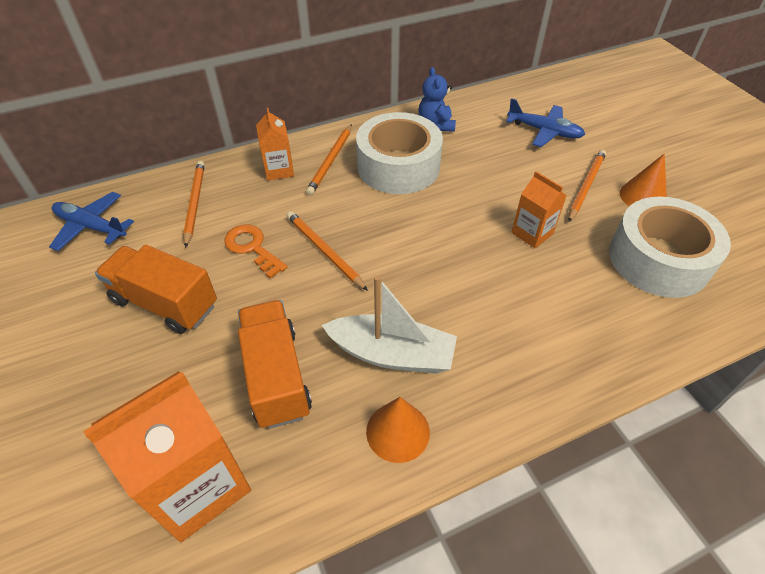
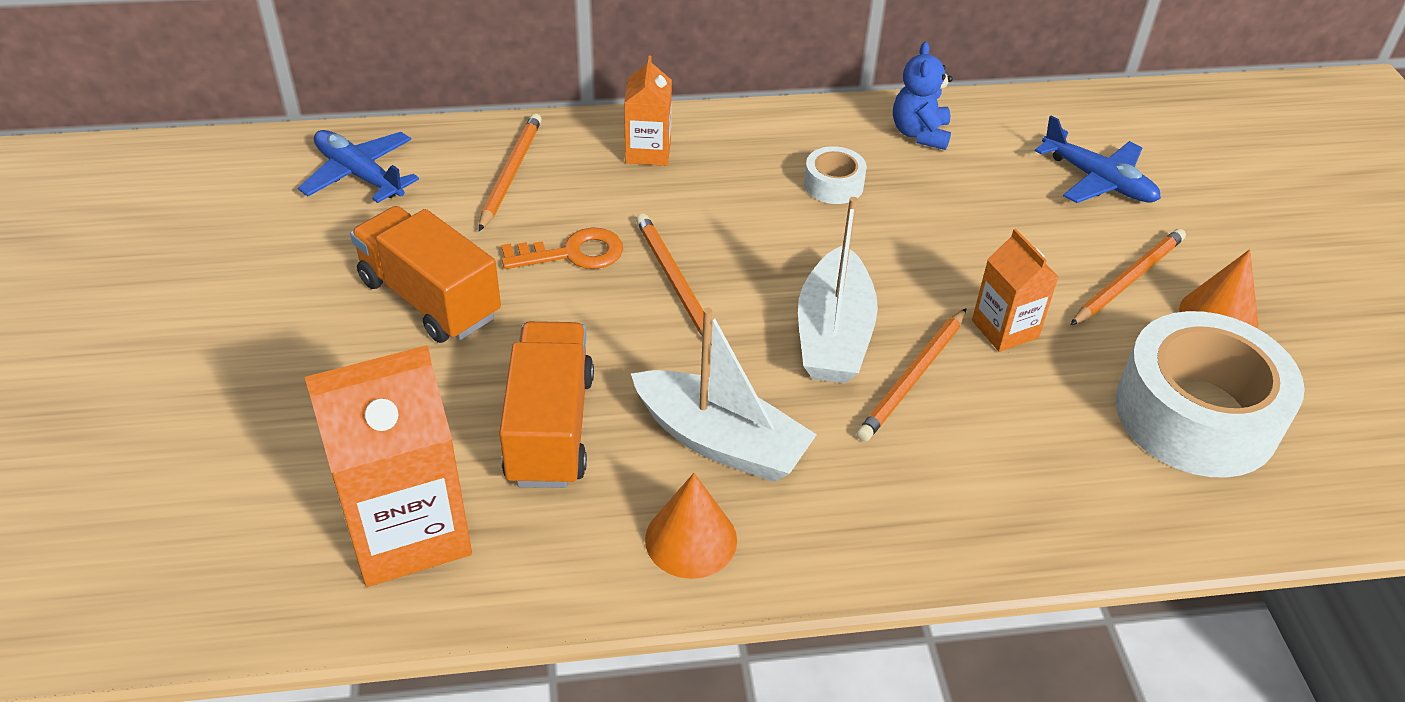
camera: 15 degrees right, 5 degrees down
(252, 248) = (572, 253): orange key -> orange key turned 105 degrees clockwise
(331, 161) = (731, 155): orange pencil -> orange pencil (913, 378)
(398, 166) = (833, 184): white tape -> white tape, size x0.45
(434, 262) = (833, 334): none -> white boat

